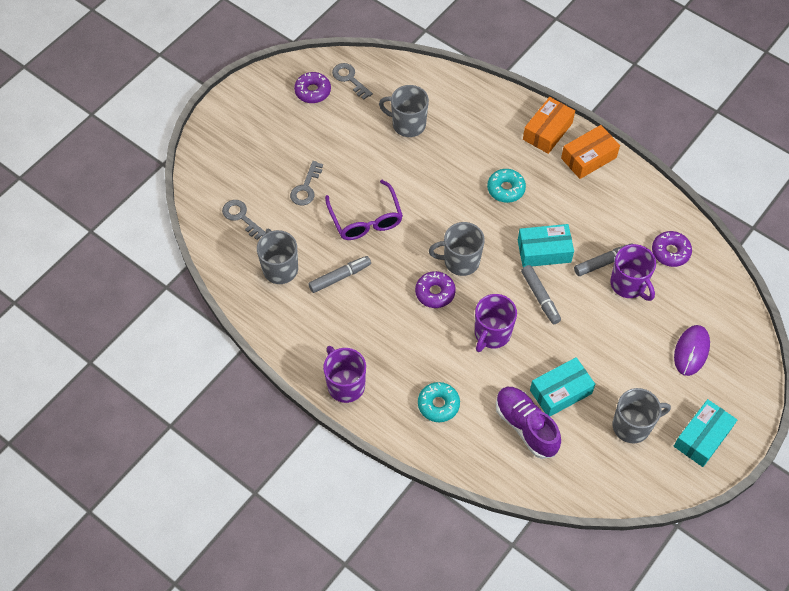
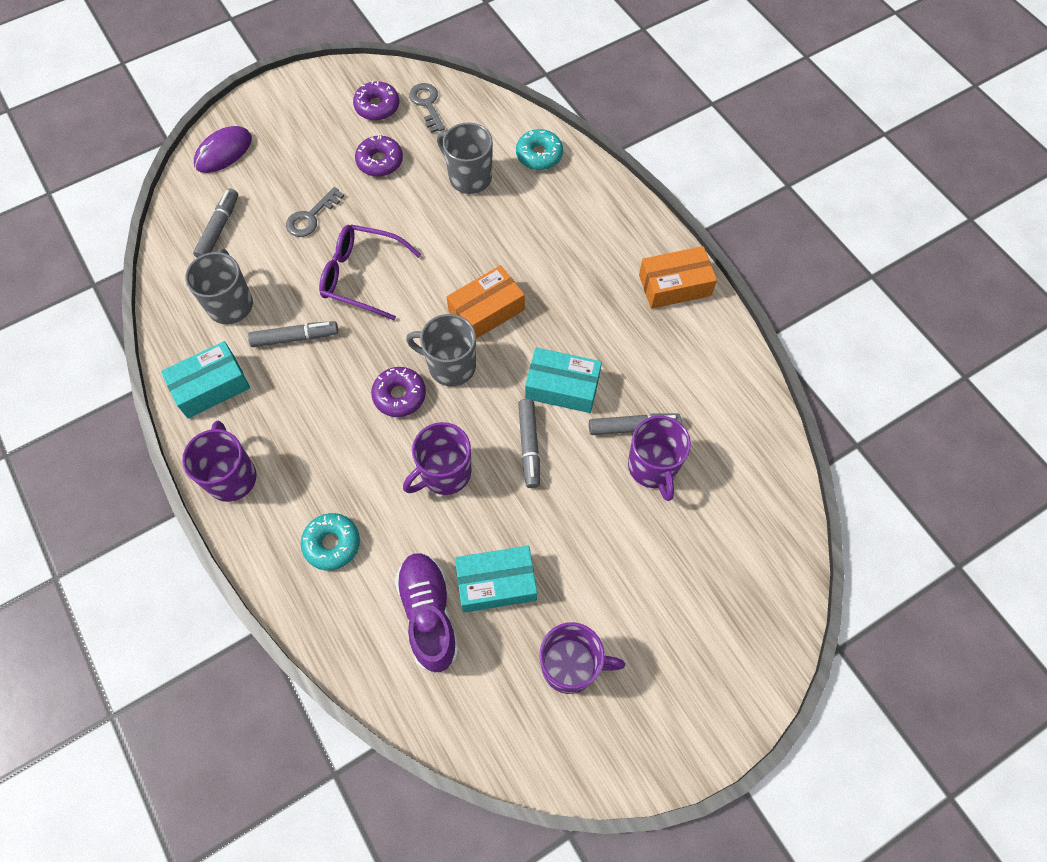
camera: 20 degrees right, 5 degrees up
(241, 217) = (219, 228): grey key -> grey marker
(366, 219) = (362, 276): purple glasses -> purple glasses turned 105 degrees clockwise
(506, 189) = (551, 292): turquoise donut -> turquoise donut (539, 155)
(547, 131) = (637, 236): orange box -> orange box (486, 311)
(632, 426) = (571, 666): grey mug -> purple mug
(670, 252) = (728, 442): purple donut -> purple donut (380, 161)
(691, 351) = (698, 588): purple mouse -> purple mouse (223, 152)
(702, 437) = (660, 718): turquoise box -> turquoise box (211, 386)

